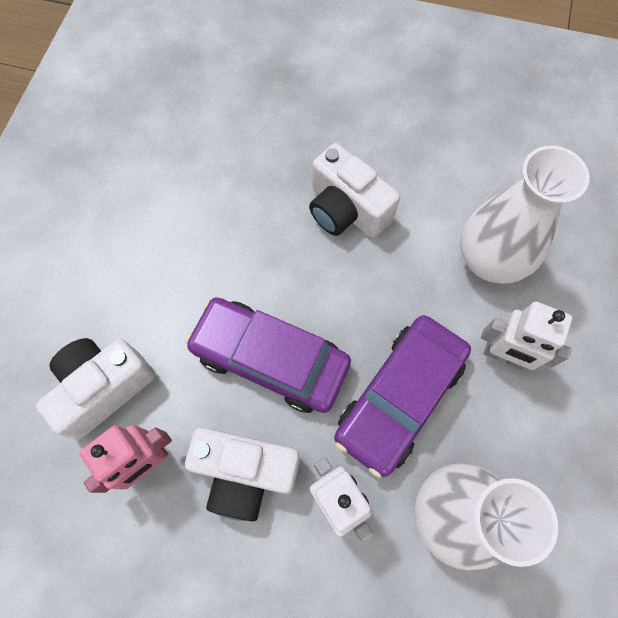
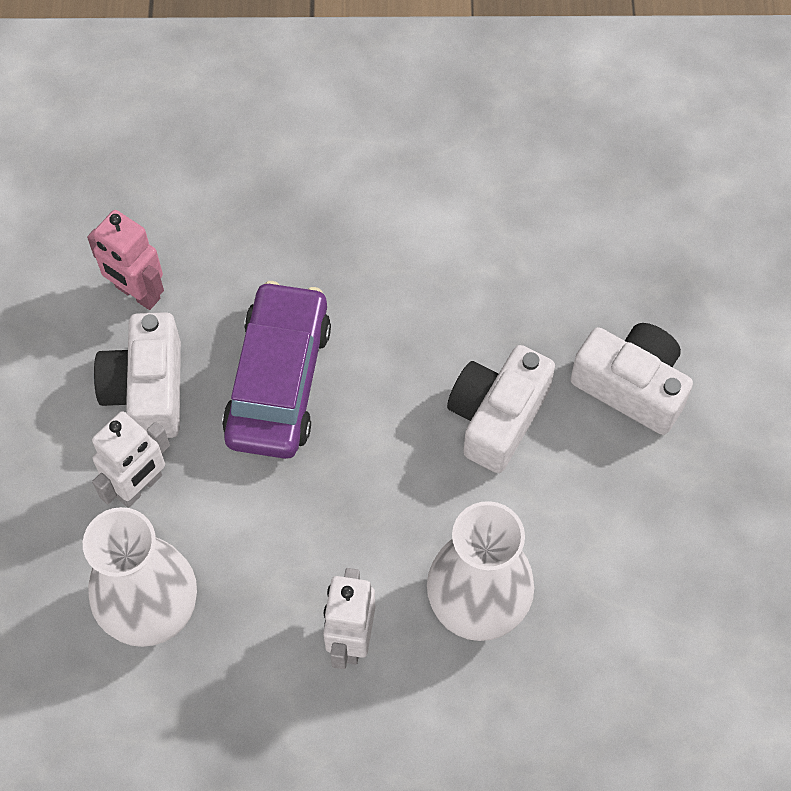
camera: 75 degrees right, 5 degrees down
(104, 388) = (204, 227): white camera -> white camera (631, 386)
(399, 397) = (269, 528): purple car -> none

